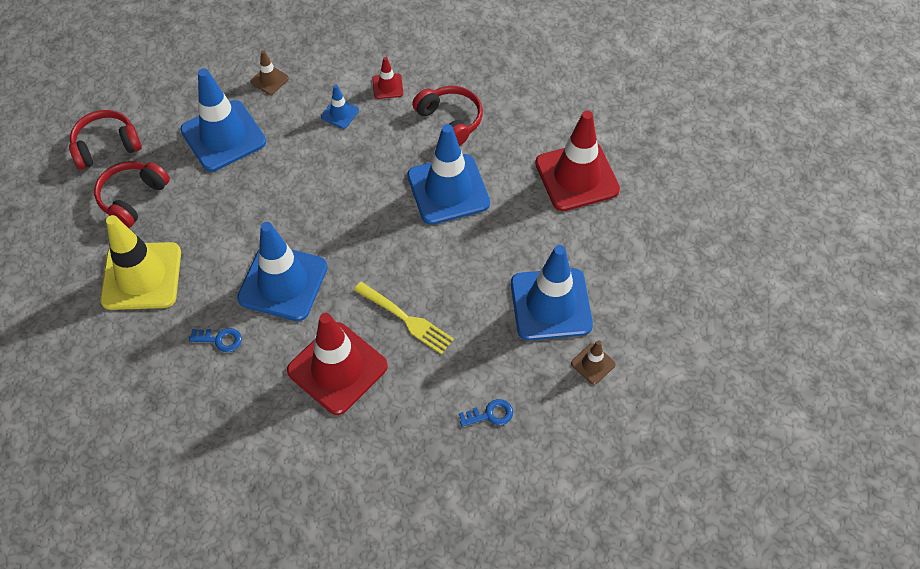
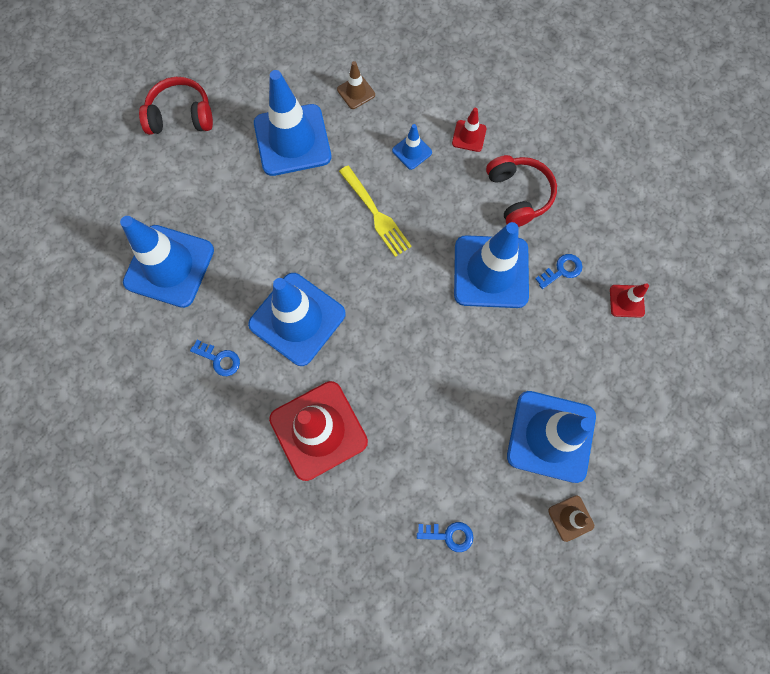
camera: 20 degrees right, 15 degrees up
(132, 198) = (187, 179): red headphones -> none
(141, 276) = (169, 266): yellow traffic cone -> blue traffic cone
(405, 319) = (401, 400): yellow fork -> yellow fork (375, 213)
(511, 169) = (562, 270): none -> blue key
(577, 176) = (626, 301): red traffic cone -> red traffic cone, size x0.44

